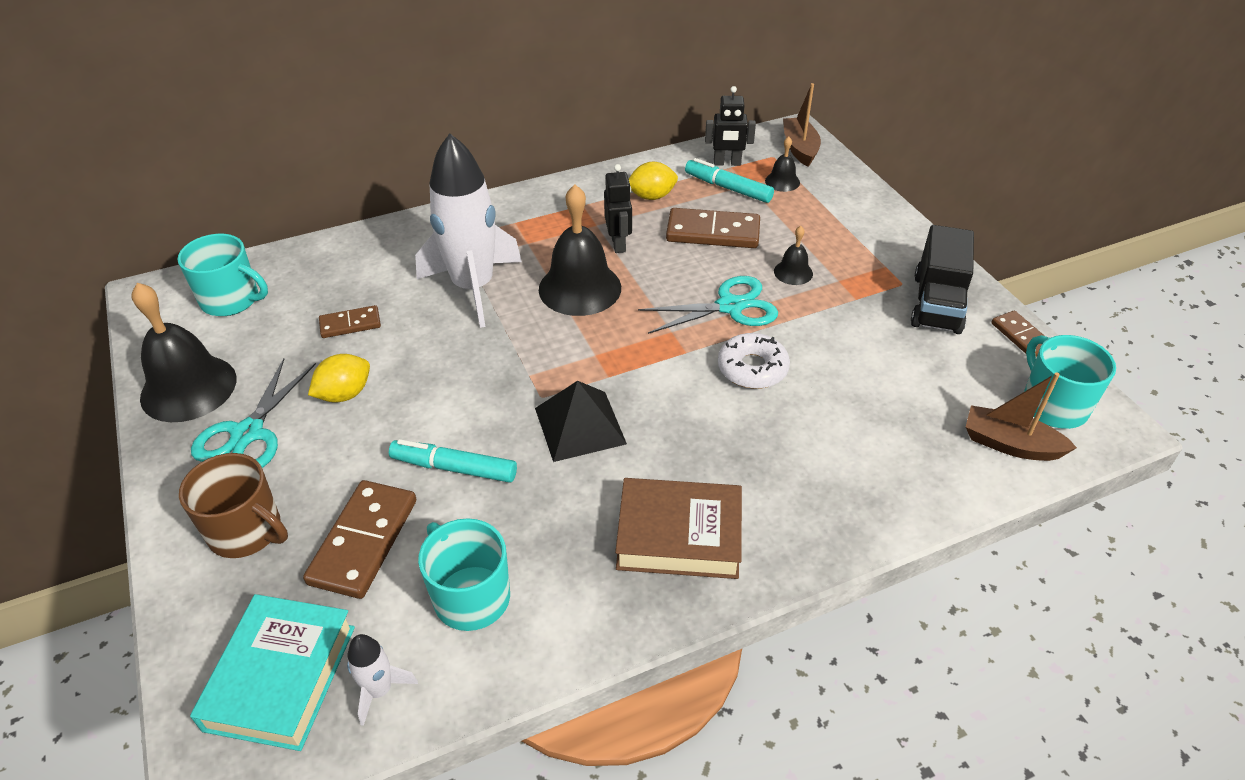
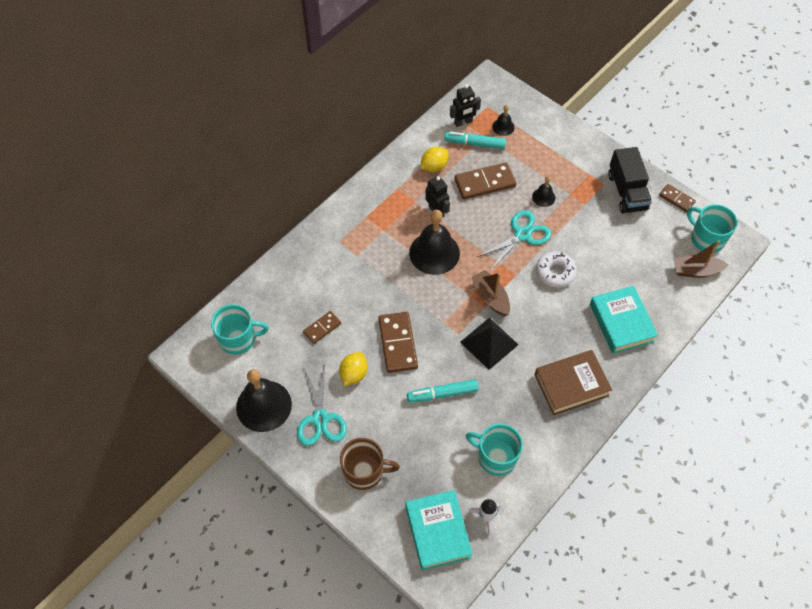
camera: 25 degrees left, 15 degrees up
(363, 541) = (426, 452): brown domino -> brown domino (397, 343)
(473, 287) = (374, 275): white rocket -> none
(800, 148) = (499, 94): brown boat -> brown boat (490, 297)
(827, 474) = (621, 323): none -> turquoise book

